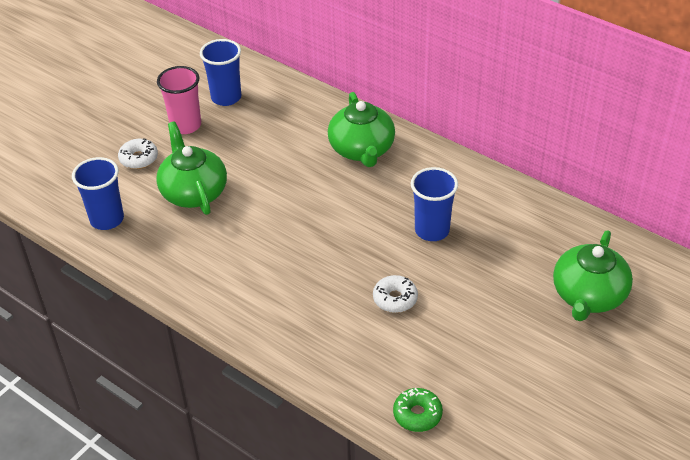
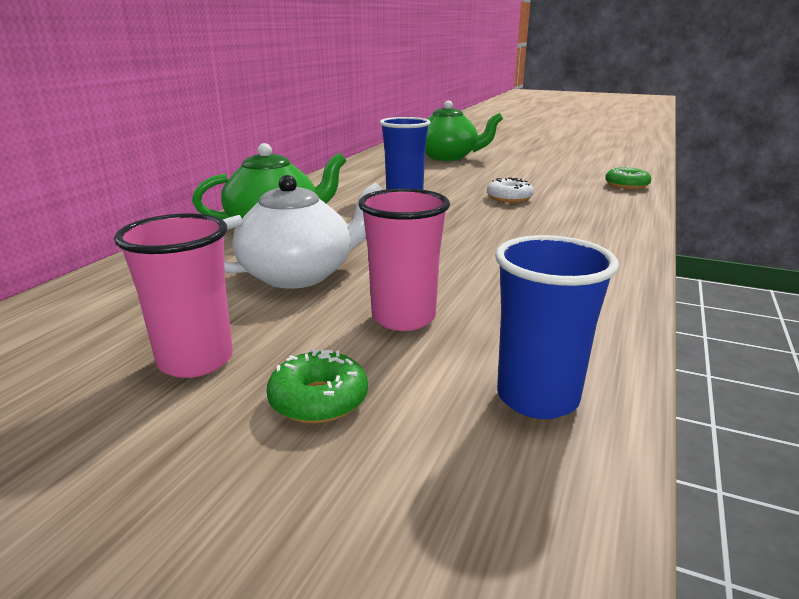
camera: 105 degrees left, 20 degrees down
(139, 158) = (318, 400): white donut -> green donut
(194, 192) = (403, 318): green teapot -> pink cup
(226, 97) = (106, 331): blue cup -> none
(266, 158) = (299, 274): none -> white teapot

